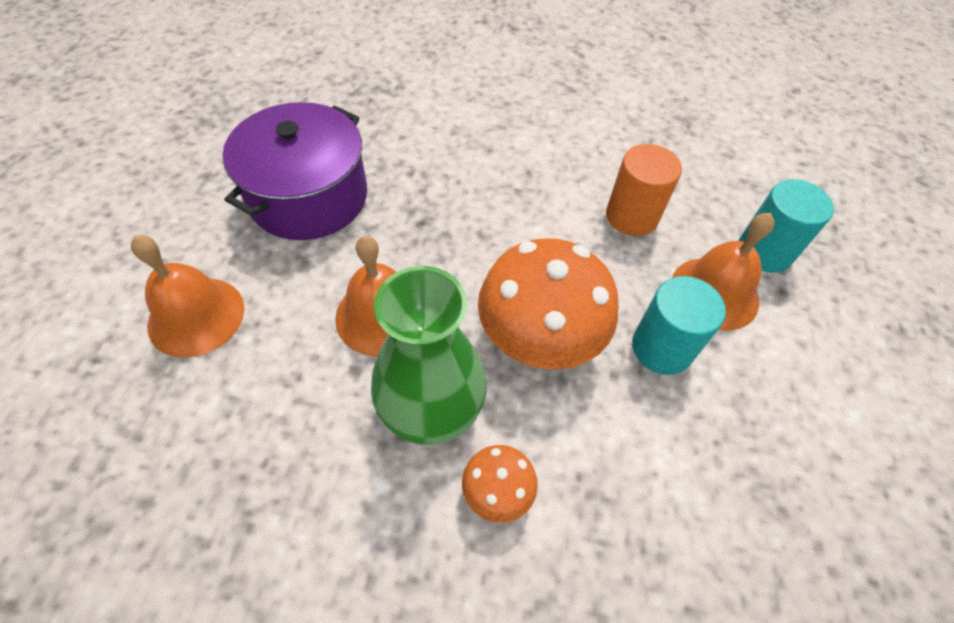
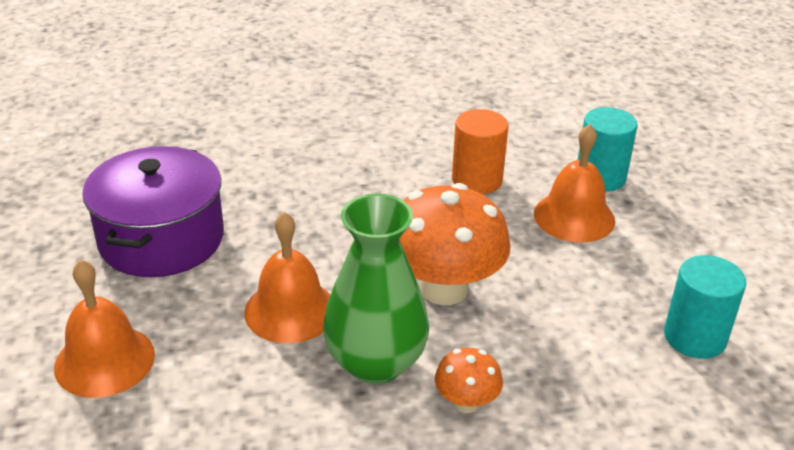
camera: 20 degrees left, 20 degrees down
(662, 348) = (550, 266): turquoise cylinder -> turquoise cylinder (695, 337)

